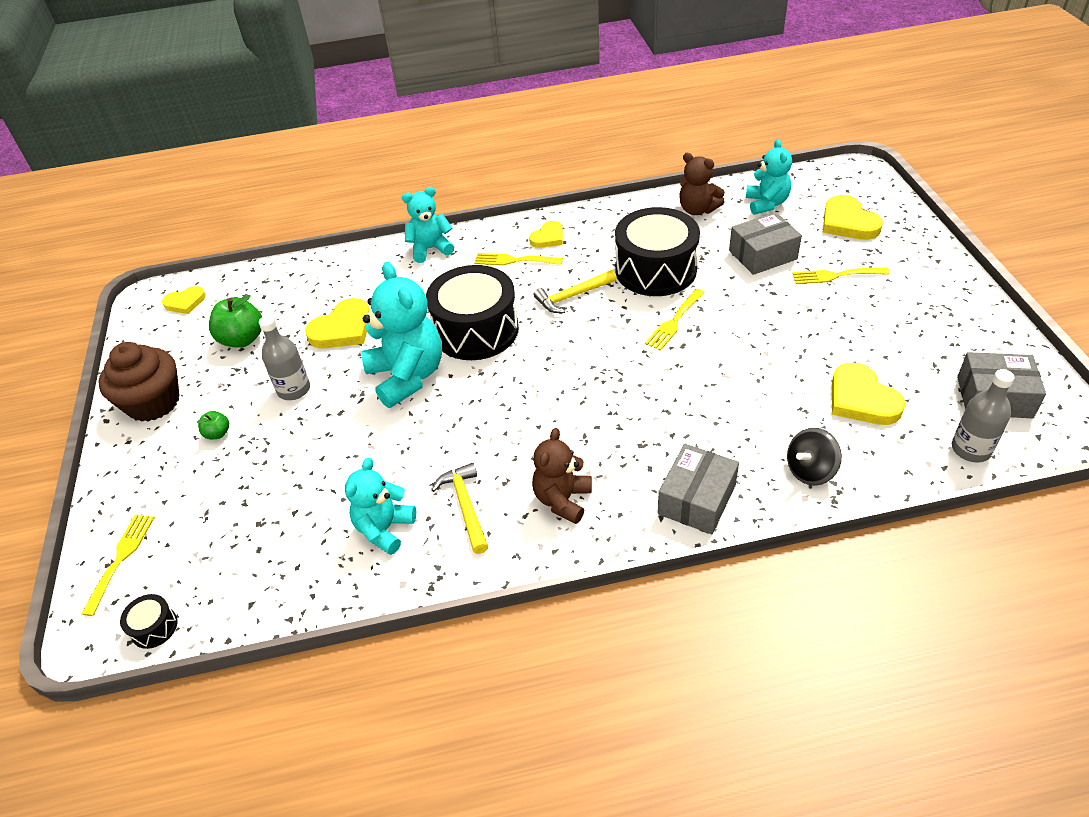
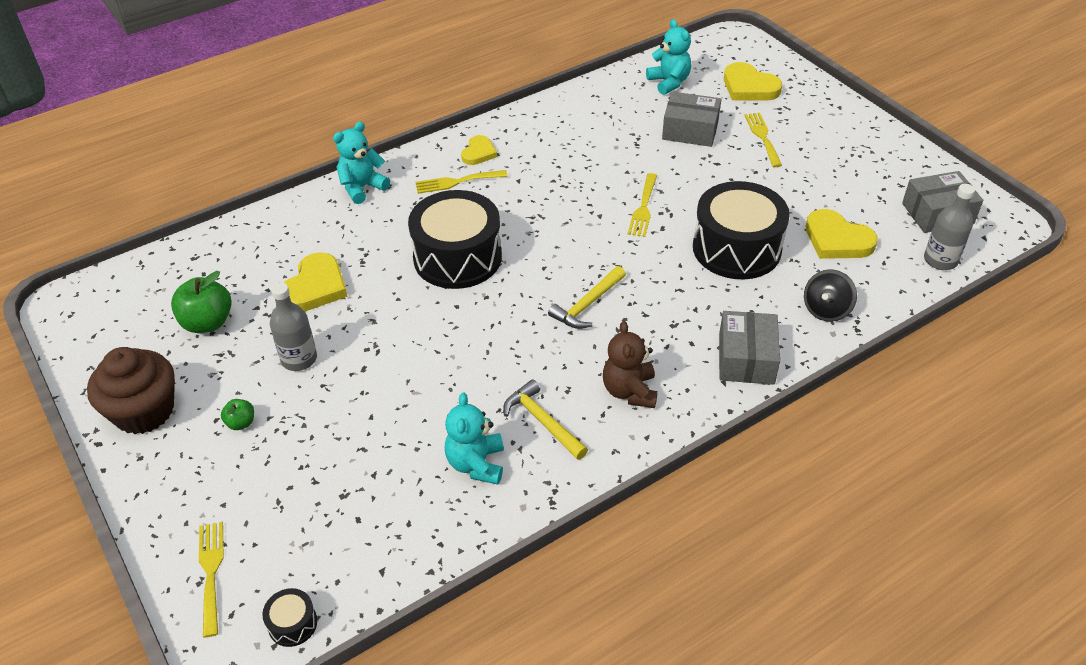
camera: 25 degrees left, 0 degrees up
(185, 302) = (112, 300): yellow heart -> none
(407, 376) = (413, 317): turquoise teddy bear -> none
(572, 296) = (534, 204): yellow hammer -> yellow hammer (587, 304)
(655, 270) = (600, 163): black drum -> black drum (736, 248)
(697, 209) = (609, 99): brown teddy bear -> none
(762, 255) = (690, 130): grey box -> grey box turned 60 degrees clockwise
(835, 276) = (762, 137): yellow fork -> yellow fork turned 105 degrees clockwise

